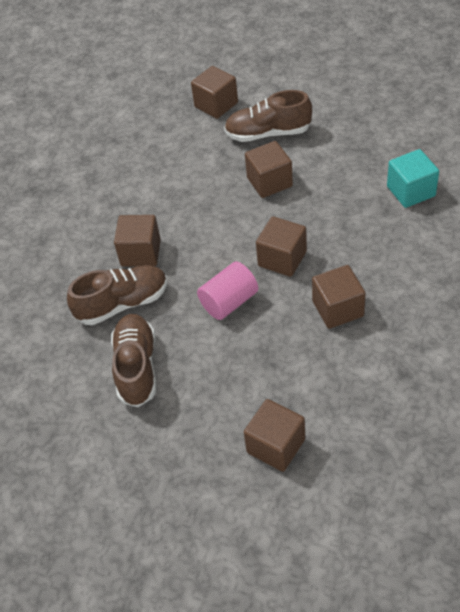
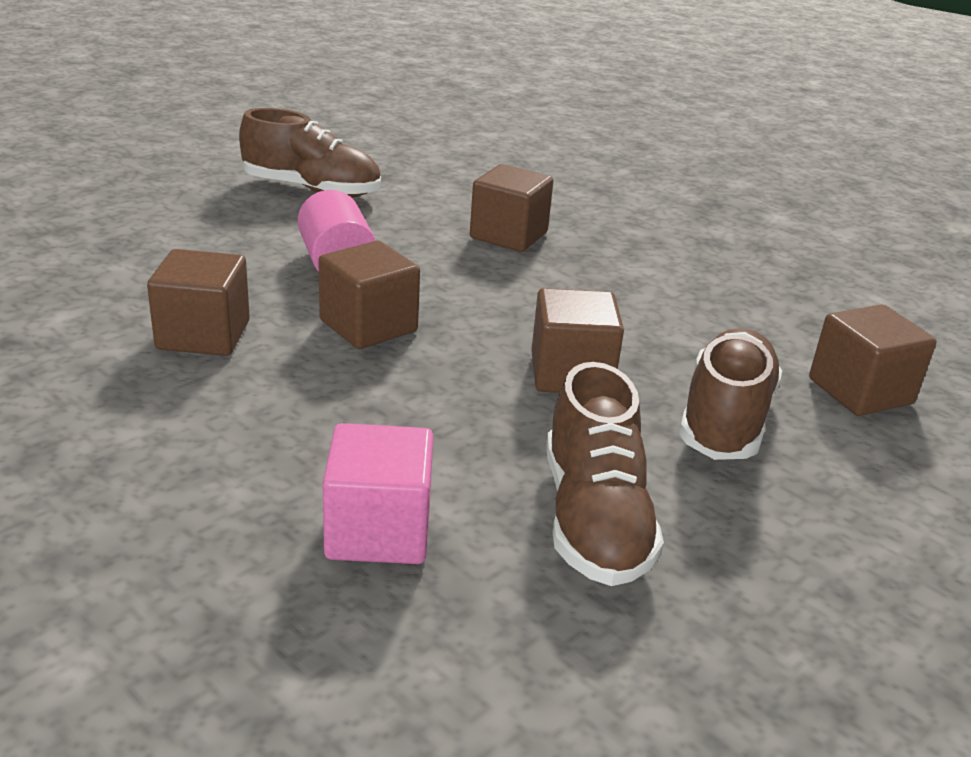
camera: 105 degrees right, 20 degrees down
(122, 304) = (426, 205): brown shoe -> brown shoe (594, 518)
(276, 446) = (71, 226): brown cube -> none
(411, 191) = (378, 531): turquoise cube -> pink cube

